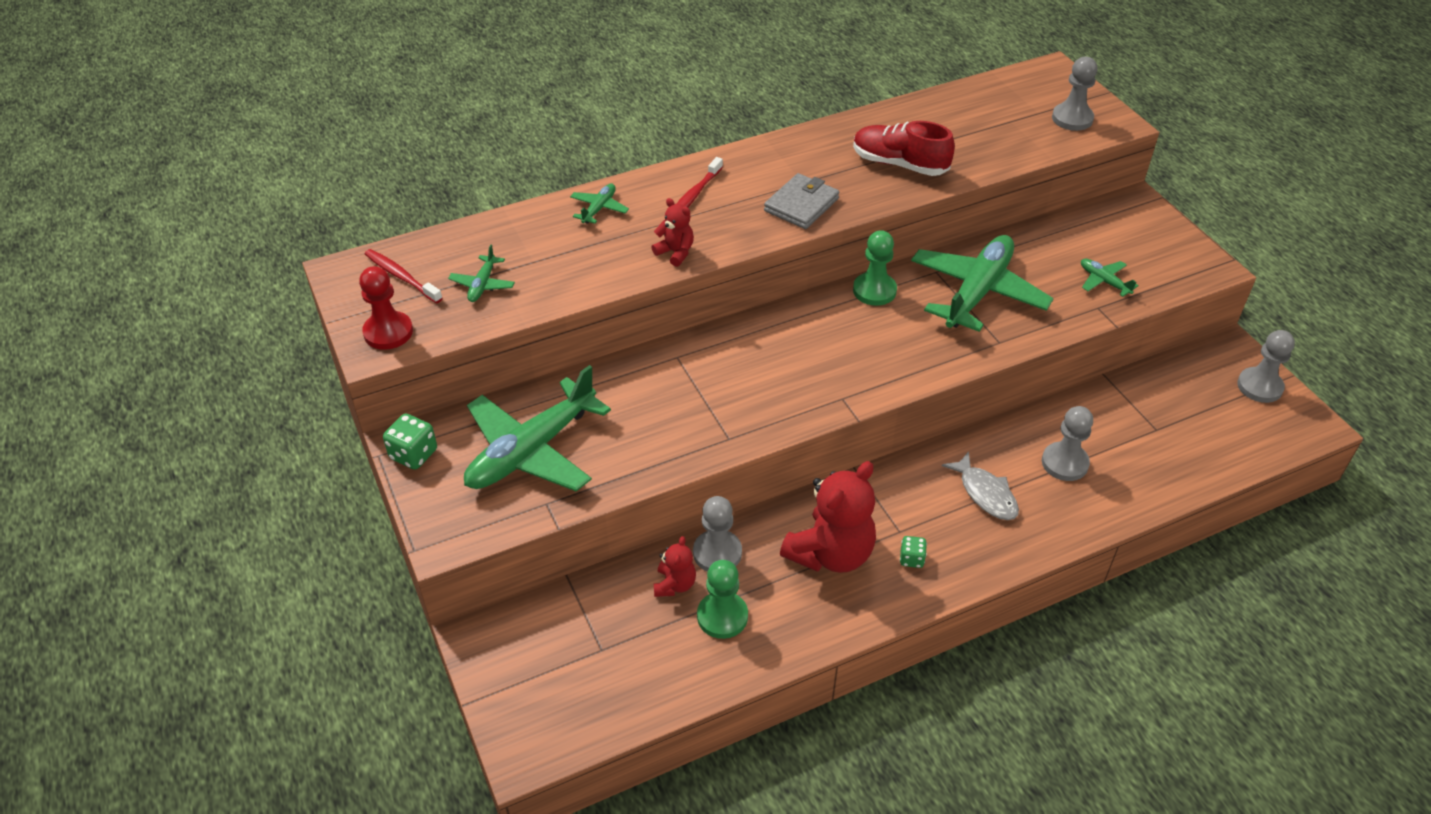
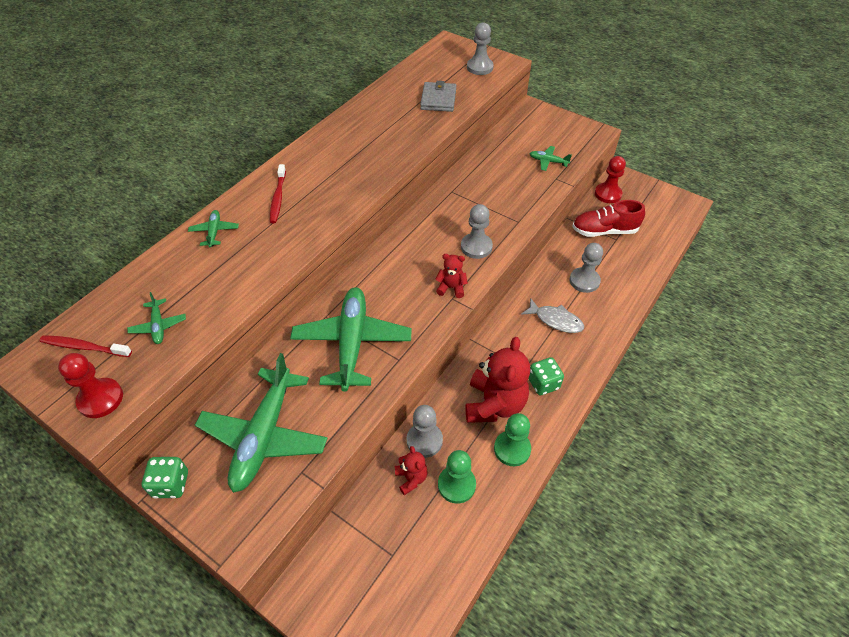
camera: 30 degrees left, 5 degrees up
(675, 252) = (292, 243): red teddy bear -> red teddy bear (451, 288)
(801, 205) = (356, 177): grey wallet -> grey wallet (438, 99)
(874, 290) = (423, 218): green pawn -> green pawn (512, 449)
(899, 164) = (399, 129): red shoe -> red shoe (604, 231)
(911, 559) = (543, 383): green dice -> green dice, size x1.61
(977, 292) = (484, 195): green plane -> green plane (352, 343)
(1192, 365) = (608, 194): none -> red pawn
(1259, 386) = (648, 192): grey pawn -> grey pawn (476, 247)

